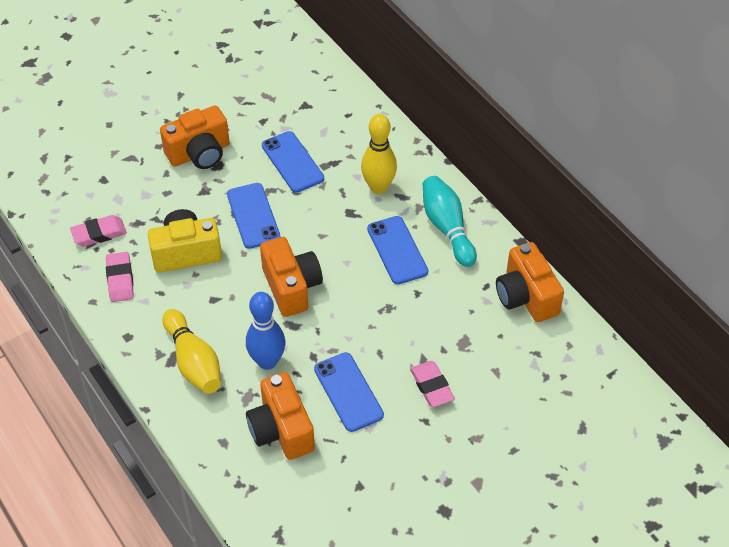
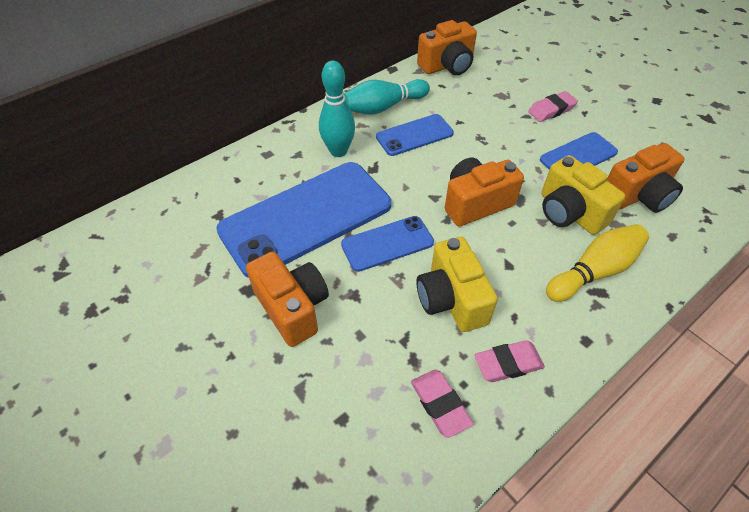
camera: 95 degrees left, 0 degrees up
(267, 361) = (569, 213): blue bowling pin -> yellow camera
(292, 162) = (306, 218): blue phone -> blue phone, size x1.96
(378, 187) = (338, 151): yellow bowling pin -> turquoise bowling pin

